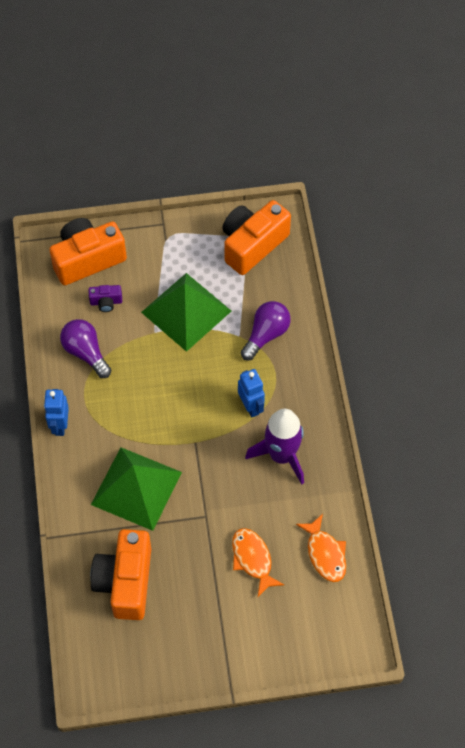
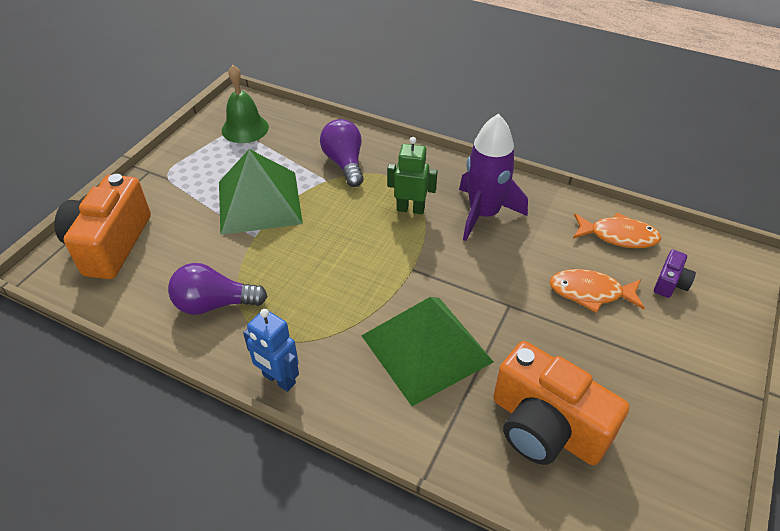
camera: 55 degrees left, 15 degrees down
(106, 302) = (176, 255): purple camera -> purple camera (670, 283)
(251, 407) = (410, 209): blue robot -> green robot
(252, 244) = (245, 128): orange camera -> green bell

